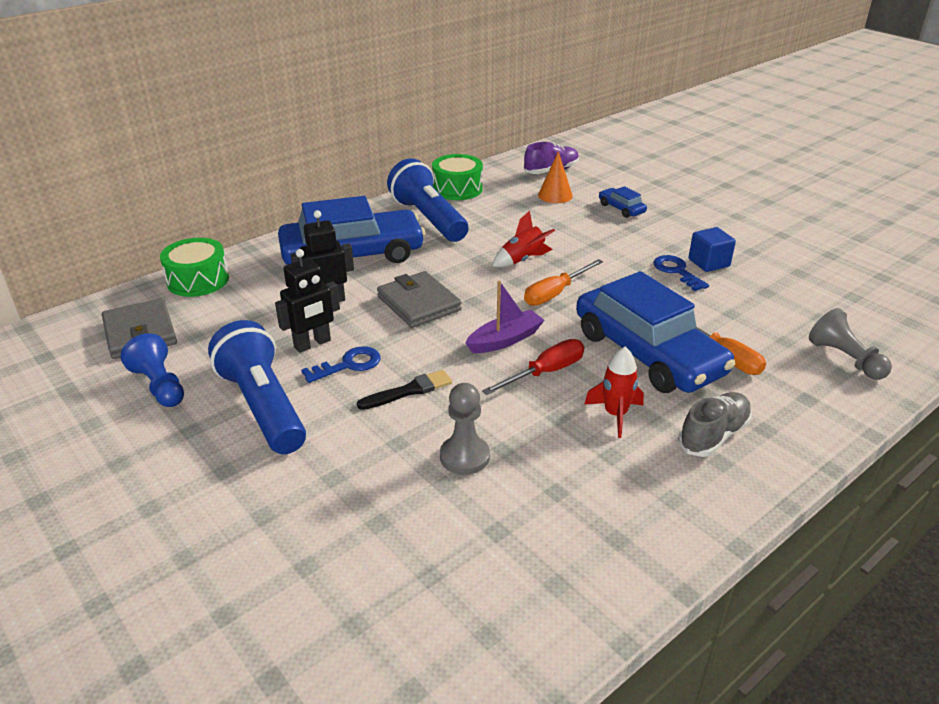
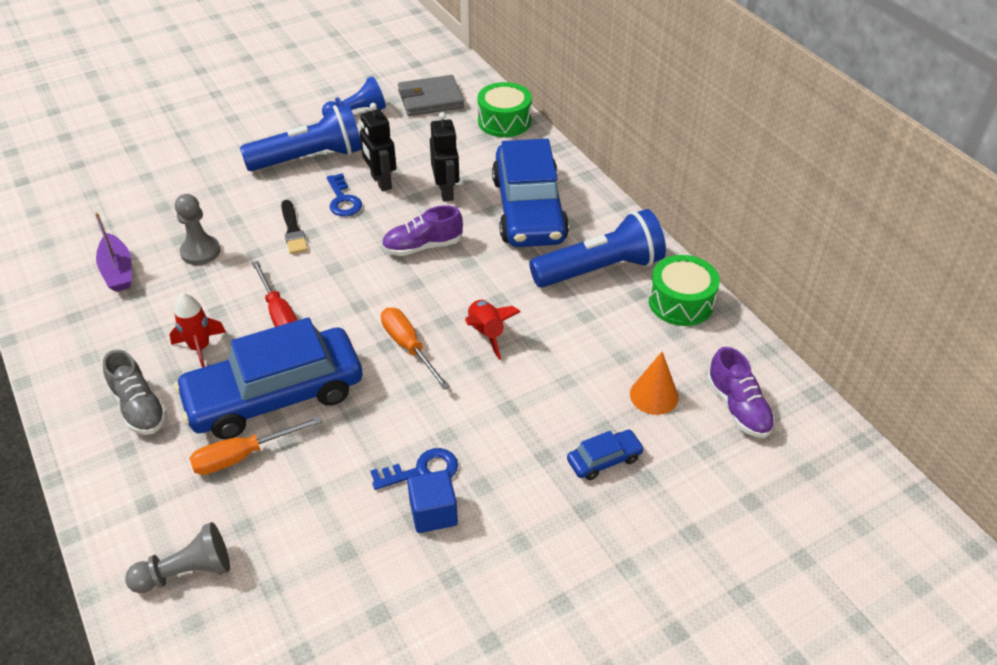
camera: 100 degrees right, 10 degrees up
(418, 303) = (422, 246): grey wallet -> purple shoe
(505, 340) = (340, 296): purple boat -> purple boat (118, 271)

